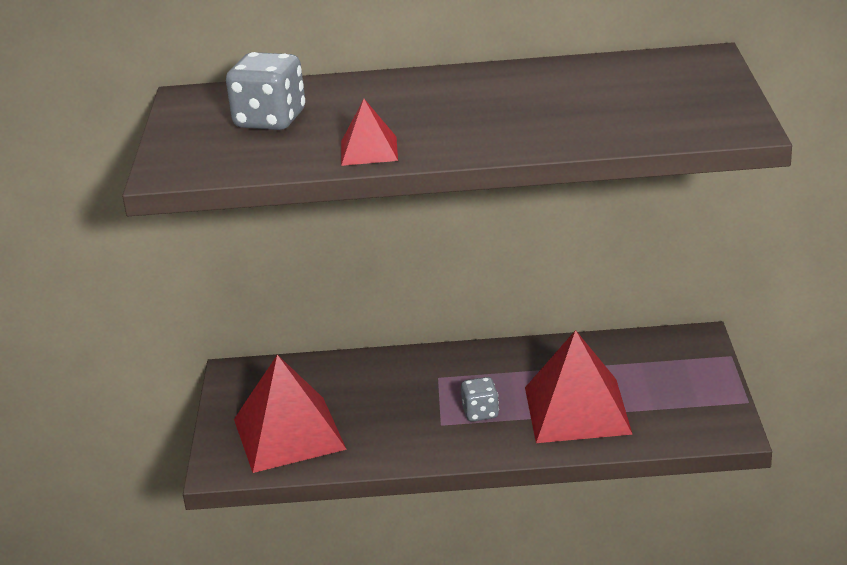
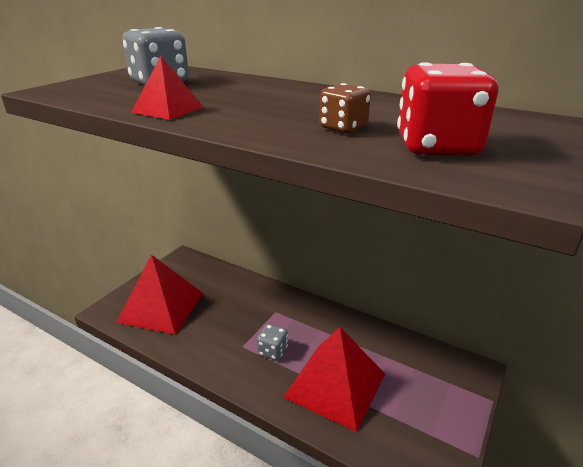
camera: 30 degrees right, 0 degrees up
(561, 118) = (343, 128): none -> brown dice
(655, 114) = (436, 147): none -> red dice

